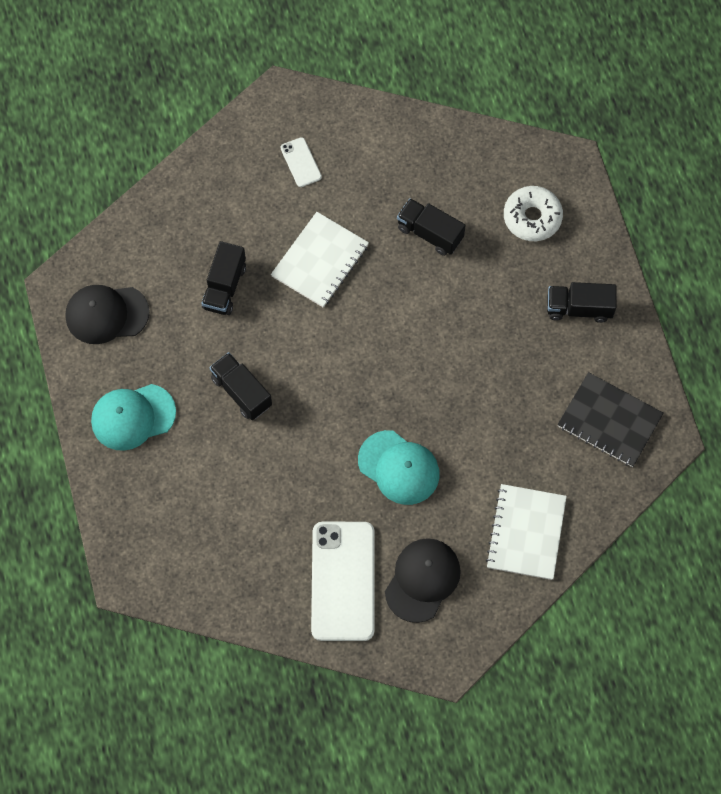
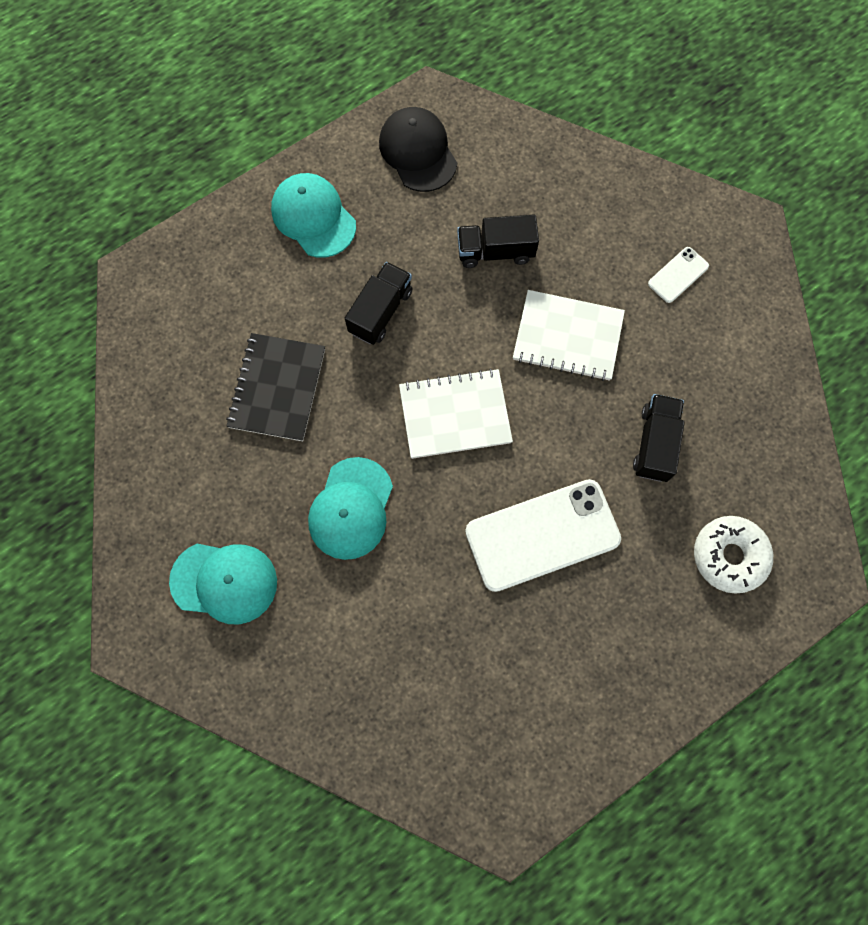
camera: 70 degrees right, 5 degrees up
(343, 581) = (197, 494): white phone -> white phone (542, 535)
(422, 580) = (224, 582): black cap -> turquoise cap
(526, 533) = (320, 684): white notebook -> white notebook (455, 415)
(579, 308) = (634, 653): black truck -> none
(609, 421) = (500, 742): black notebook -> black notebook (277, 388)

